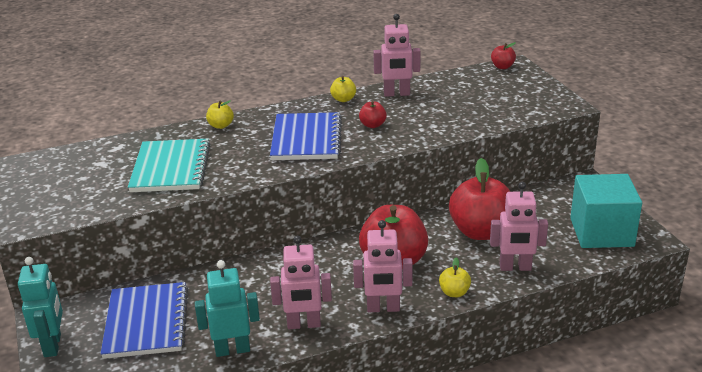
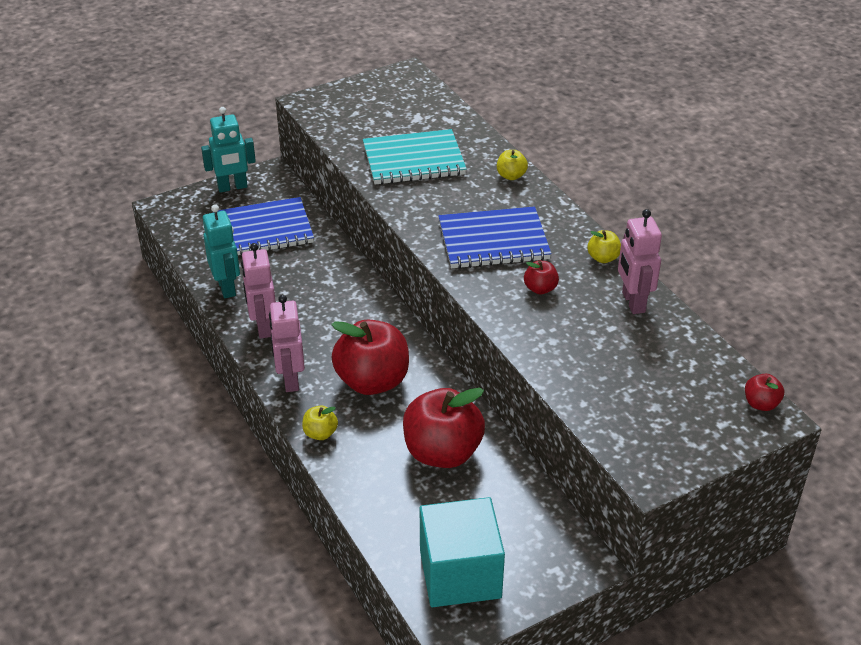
camera: 80 degrees right, 10 degrees up
(515, 267) = (372, 485): pink robot -> none

